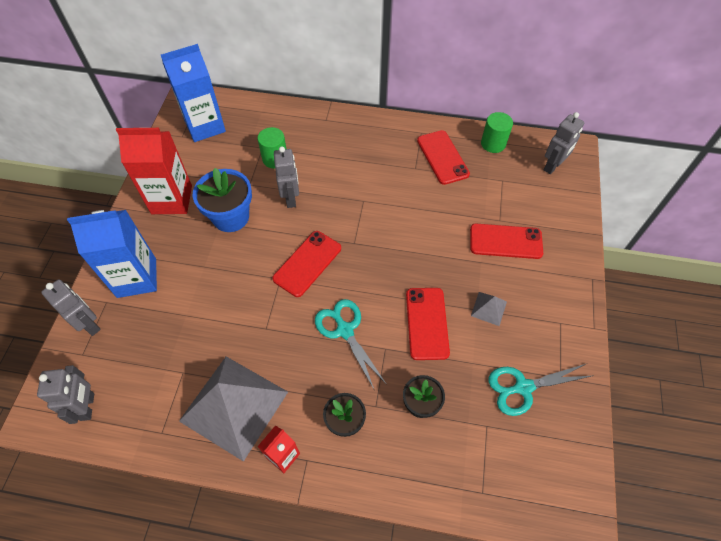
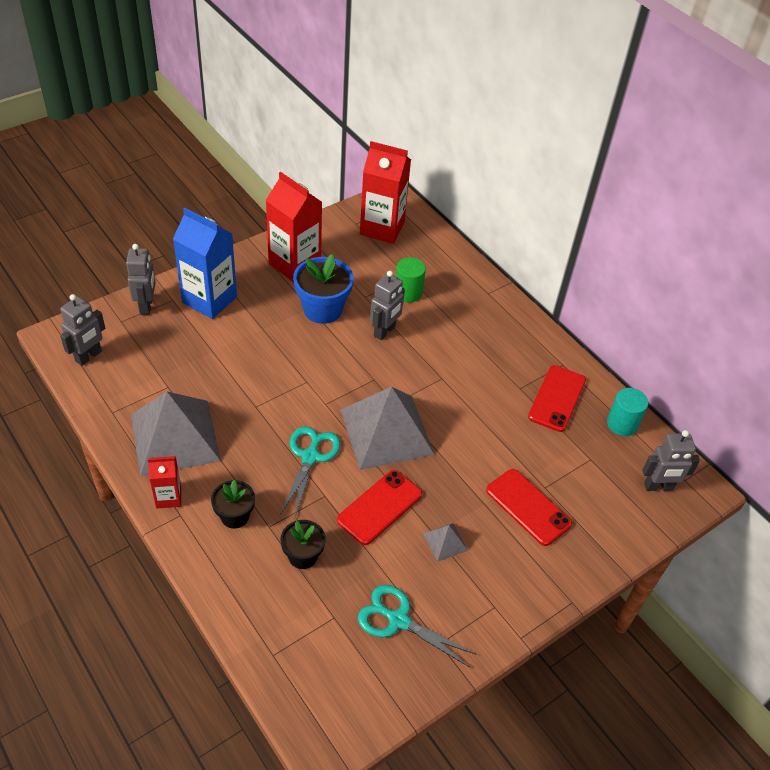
camera: 40 degrees right, 10 degrees down
(205, 126) = (382, 228): blue carton -> red carton
(307, 263) = (340, 388): red phone -> none
(372, 267) = (386, 432): none -> grey pyramid
(493, 143) = (622, 424): green cylinder -> turquoise cylinder

